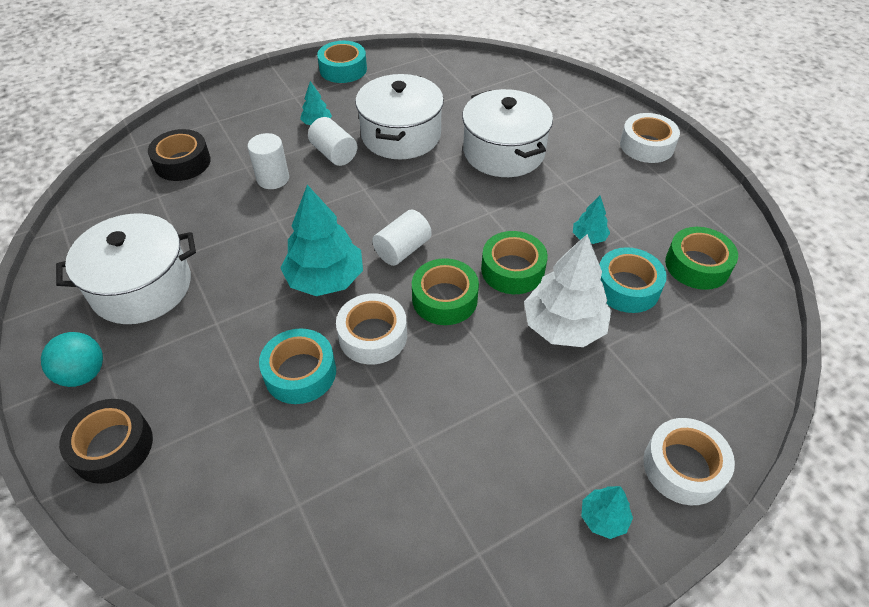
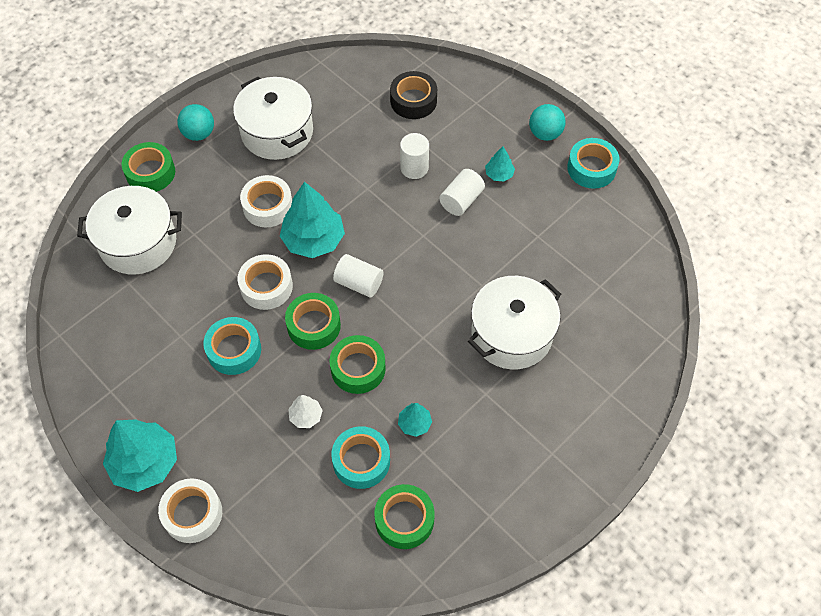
camera: 75 degrees right, 10 degrees up
(112, 447) = (150, 173): black tape -> green tape
(287, 86) = (545, 133): none -> turquoise ball
(300, 373) = (224, 252): turquoise tape -> turquoise tape (234, 350)
(401, 135) = (506, 244): white pot -> white pot (138, 242)
(563, 326) = (306, 416): white tree -> white tree, size x0.48
(603, 518) = (145, 463): turquoise tree -> turquoise tree, size x2.07
(647, 145) = (570, 465): white tape -> white tape (268, 206)

